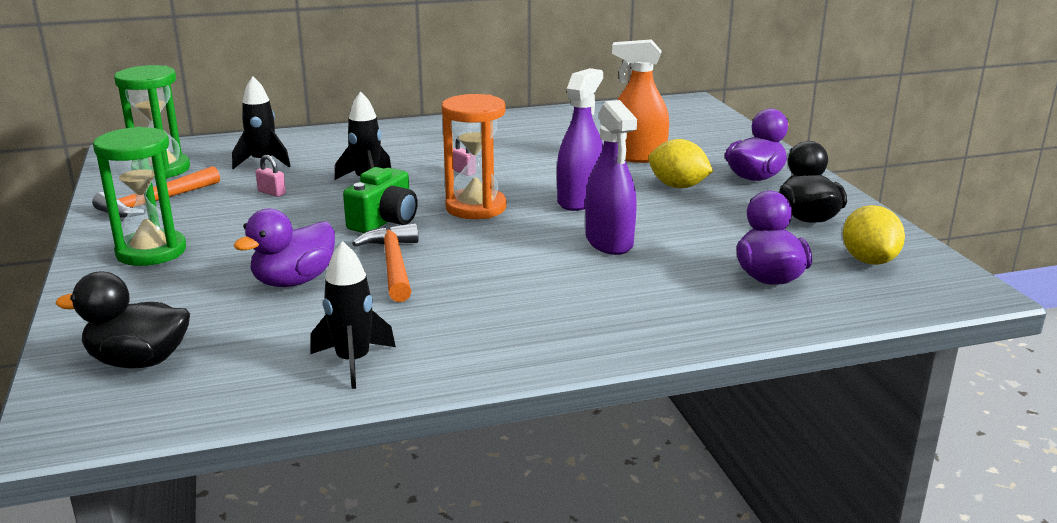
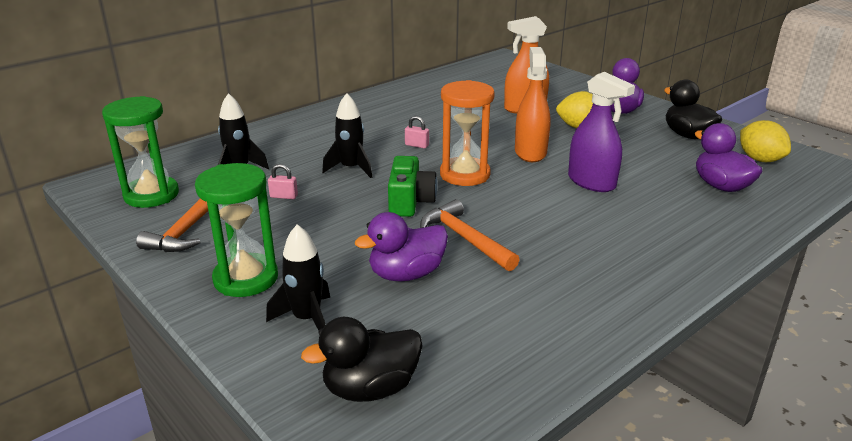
camera: 25 degrees left, 5 degrees up
(294, 281) = (406, 274): purple duck -> purple duck turned 45 degrees clockwise
(353, 362) = (543, 333): black rocket -> black rocket (307, 319)
(580, 200) = (530, 152): purple spray bottle -> orange spray bottle

